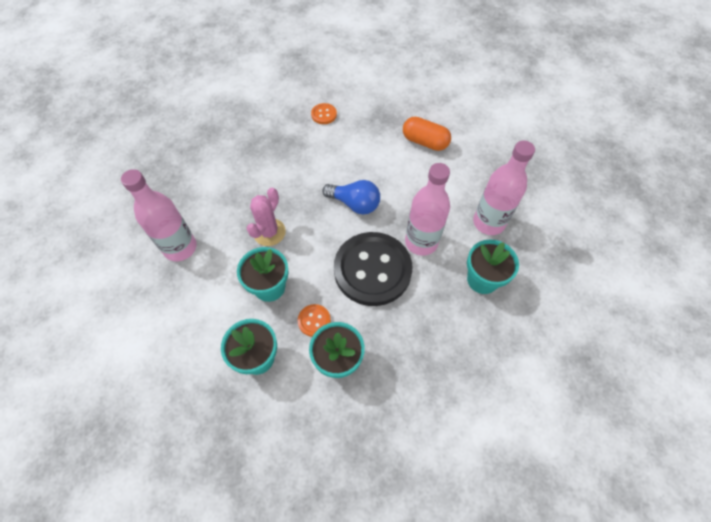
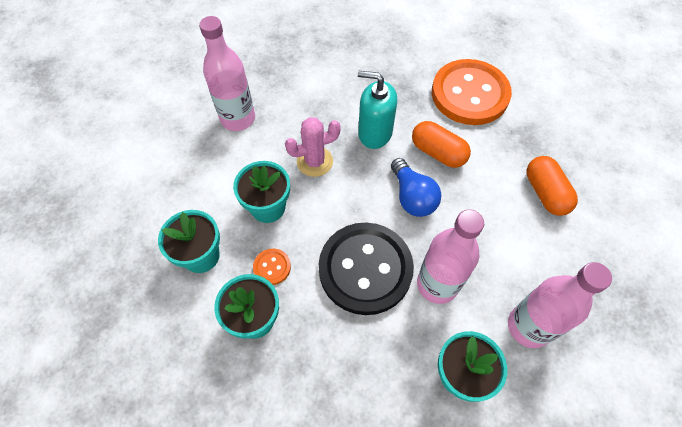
camera: 45 degrees right, 0 degrees up
(289, 183) = (375, 133): none -> turquoise soap dispenser
(324, 114) = (469, 94): orange button -> orange button, size x2.50
(342, 165) = (438, 152): none -> orange capsule

